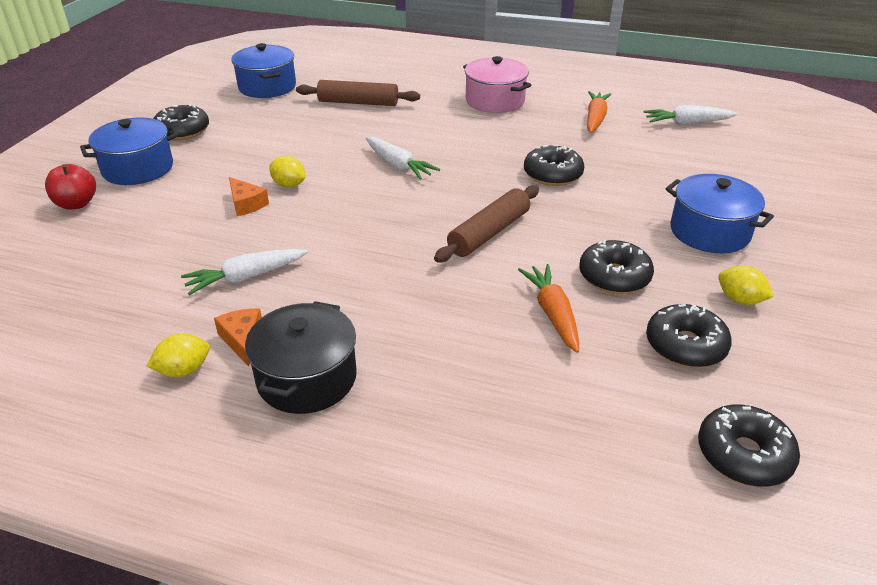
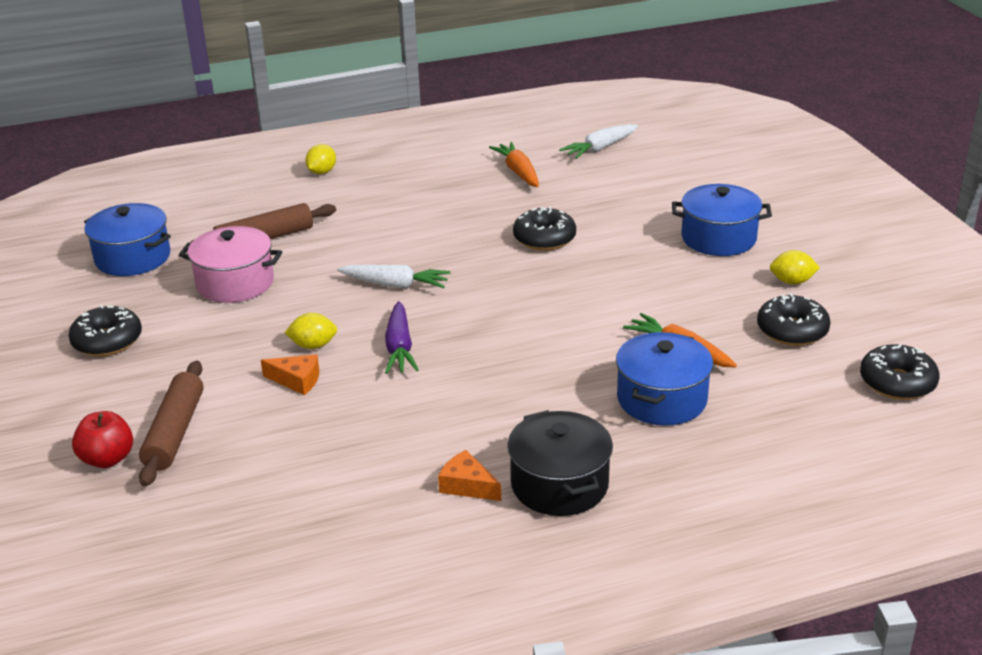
camera: 35 degrees left, 5 degrees down
(138, 168) = (119, 398): blue pot -> blue pot (661, 399)
(184, 370) = (451, 531): yellow lemon -> yellow lemon (322, 172)
(246, 277) = (395, 440): white carrot -> none
(341, 211) = (399, 347): none -> purple carrot
(489, 233) = (555, 310): brown rolling pin -> brown rolling pin (175, 432)
(495, 101) = (404, 187): pink pot -> pink pot (235, 283)
(614, 276) = (690, 303): black donut -> none

